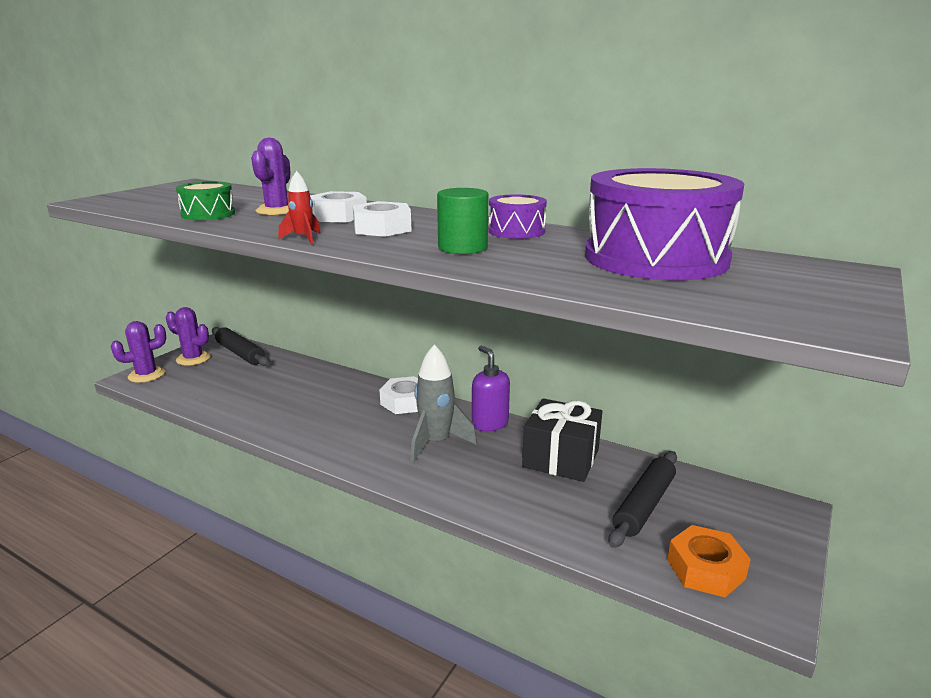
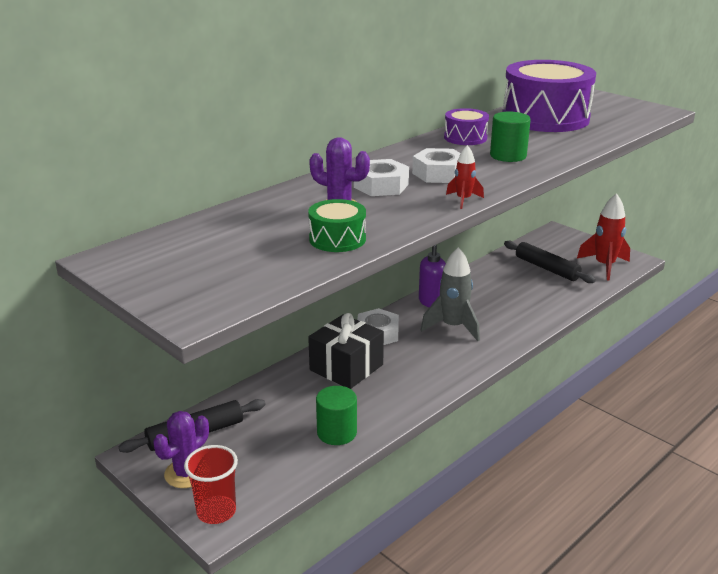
camera: 75 degrees left, 5 degrees up
(146, 375) = (216, 511): purple cactus -> red cup
(235, 404) = (336, 433): none -> green cylinder
(561, 458) = (488, 283): black gift -> black gift (346, 367)
(705, 569) = (604, 266): orange nut -> red rocket

